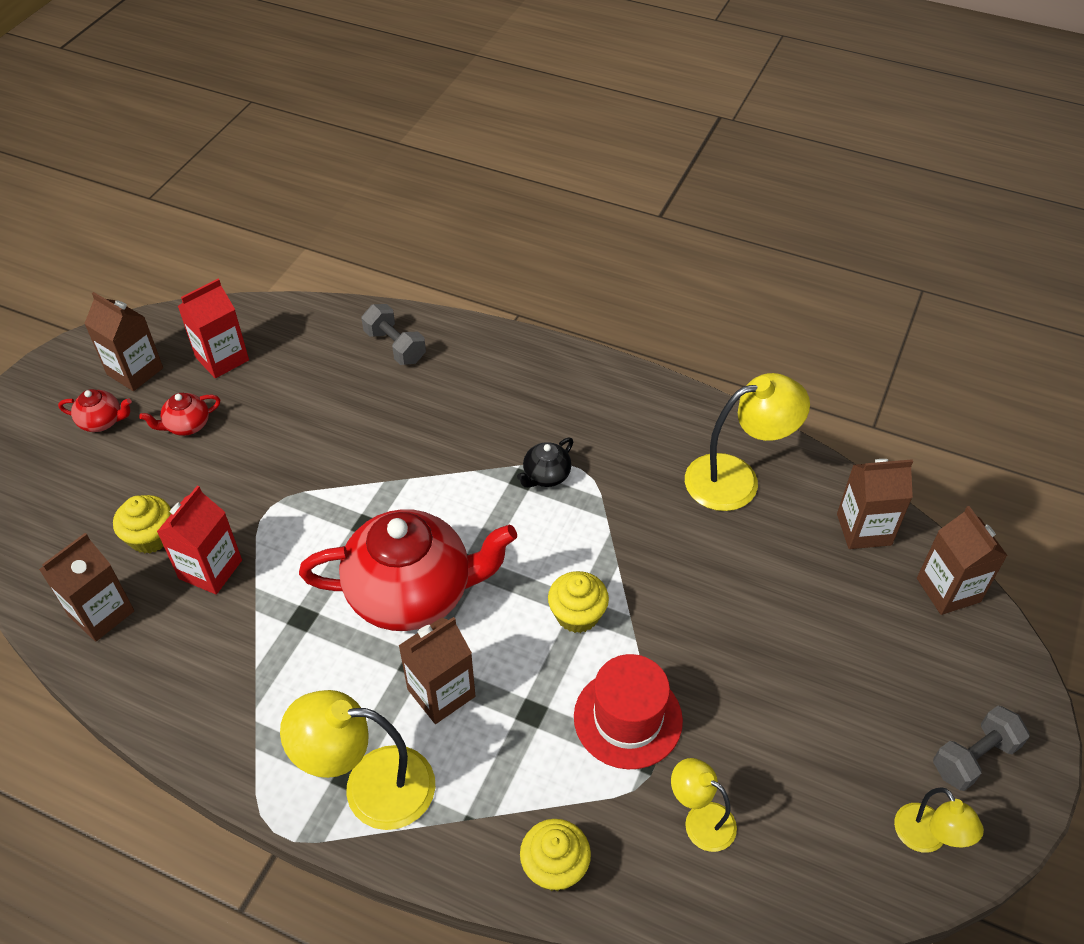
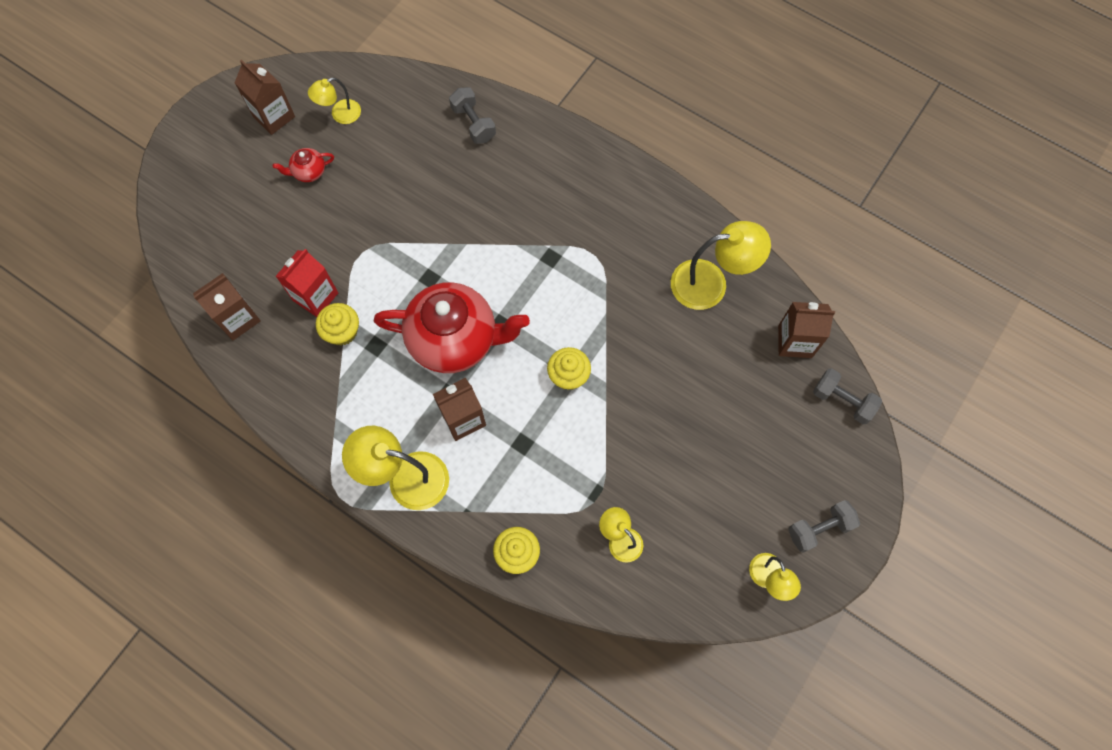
camera: 10 degrees right, 20 degrees up
(102, 422) = (247, 159): red teapot -> none
(150, 537) = (275, 263): yellow cupcake -> yellow cupcake (342, 331)
(222, 358) = (340, 114): red carton -> yellow lamp
(546, 476) = (568, 258): black teapot -> none
(628, 718) = (587, 459): red hat -> none
(948, 590) = (842, 401): brown carton -> grey dumbbell

